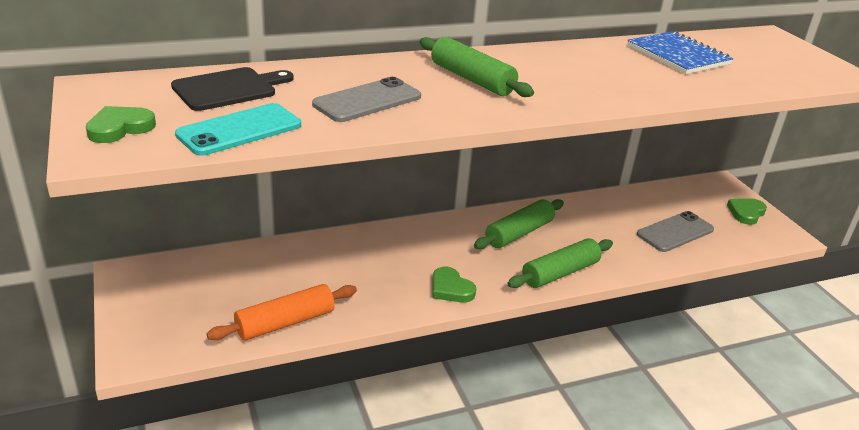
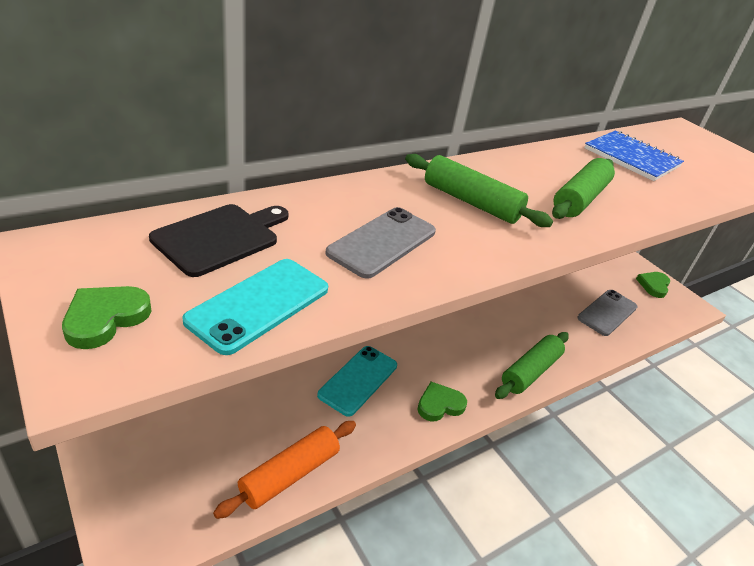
camera: 15 degrees left, 5 degrees up
(376, 261) = (358, 380): none -> turquoise phone
(450, 289) = (439, 404): green heart -> green heart turned 120 degrees clockwise
(519, 233) = (479, 329): green rolling pin -> green rolling pin (580, 199)

